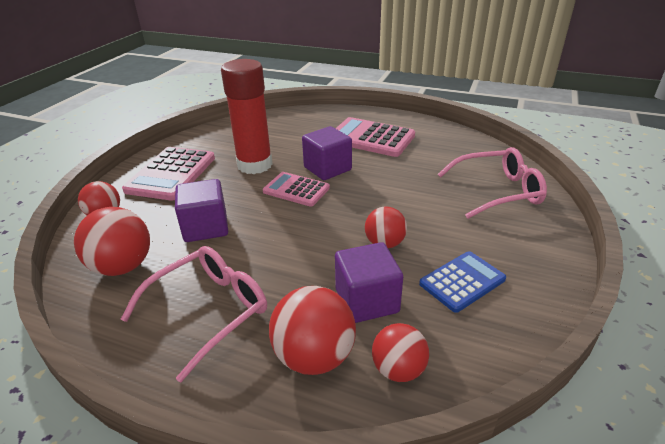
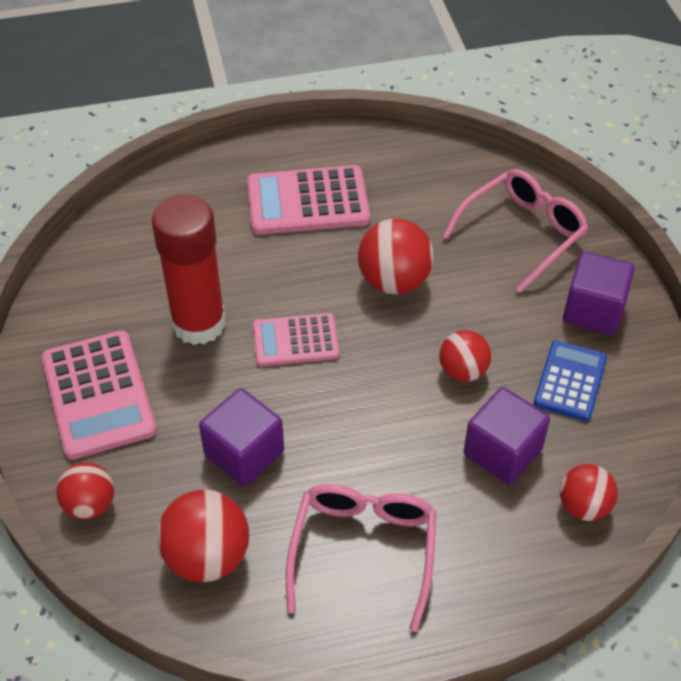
camera: 35 degrees left, 15 degrees up
(314, 356) = (506, 536): red ball -> red ball (394, 281)
(327, 169) = (301, 286): purple cube -> purple cube (593, 311)

